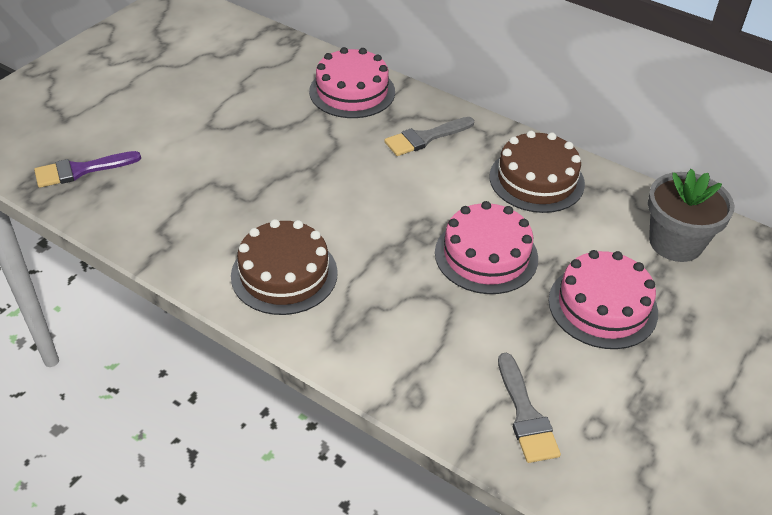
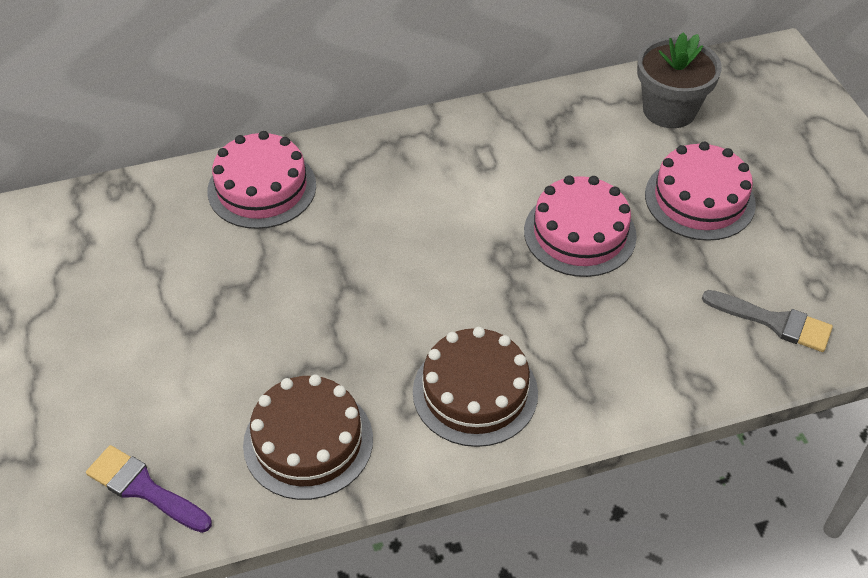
camera: 50 degrees left, 5 degrees up
(81, 170) = (143, 488): purple brush -> purple brush turned 105 degrees clockwise
(425, 138) = (388, 178): grey brush -> none
(536, 180) = (519, 141): brown cake -> brown cake (308, 441)

